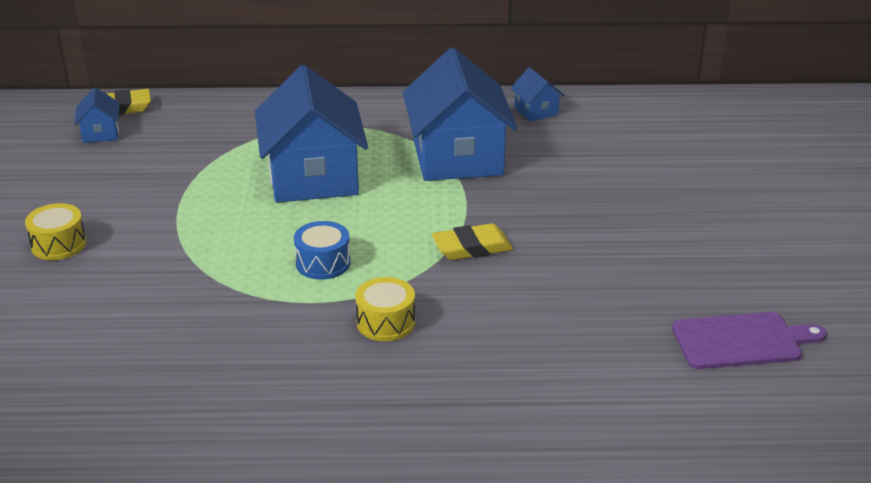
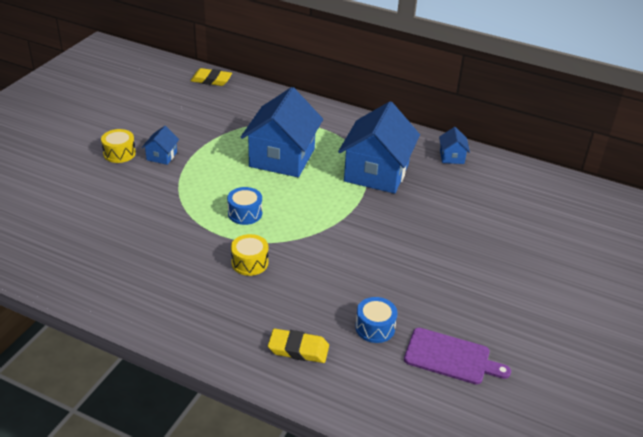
camera: 25 degrees right, 5 degrees up
(100, 133) = (190, 93): blue house -> blue house (162, 156)
(472, 247) = (336, 234): yellow eraser -> yellow eraser (298, 349)
(621, 341) = (375, 327): none -> blue drum

